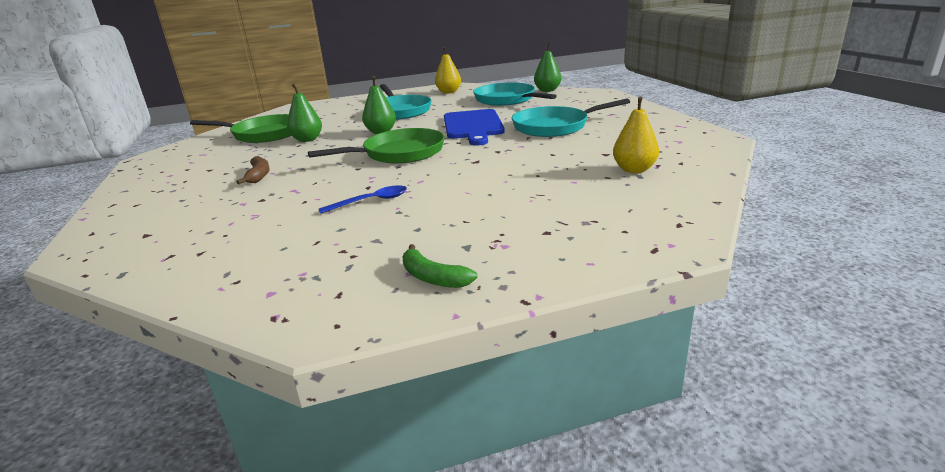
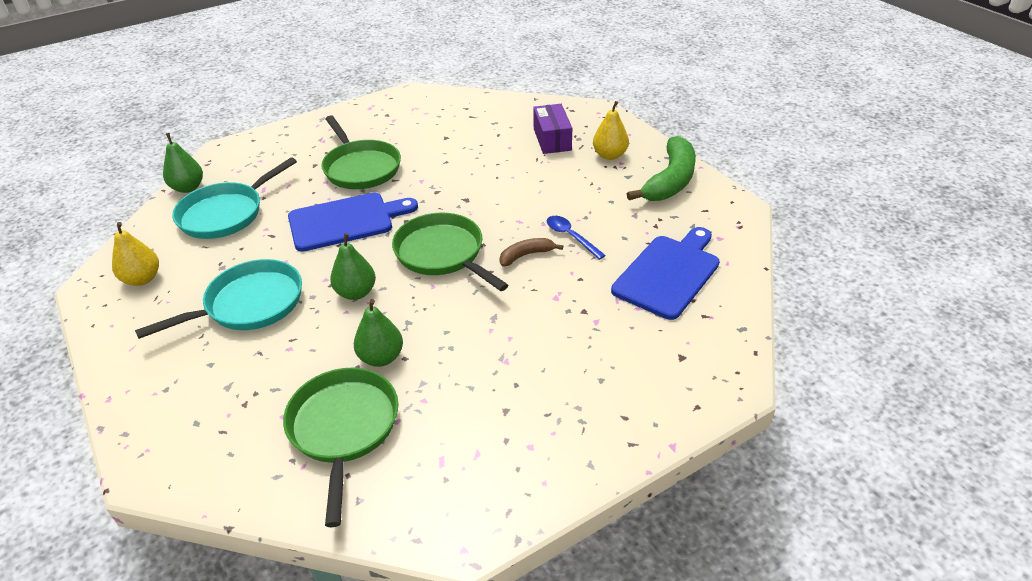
camera: 105 degrees left, 15 degrees up
(254, 245) = (668, 273): none -> blue cutting board
(259, 175) = (521, 345): brown banana -> brown banana (526, 255)
(433, 277) = (670, 181): green banana -> green banana, size x1.96
(554, 127) = (360, 168): turquoise pan -> green pan
(586, 205) = (552, 139): none -> purple box
(634, 170) = (482, 125): yellow pear -> yellow pear (609, 155)

